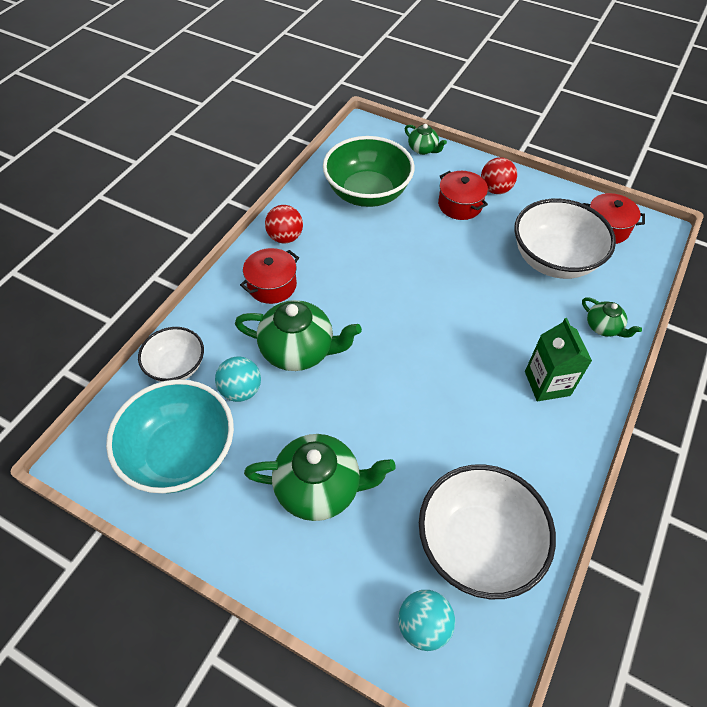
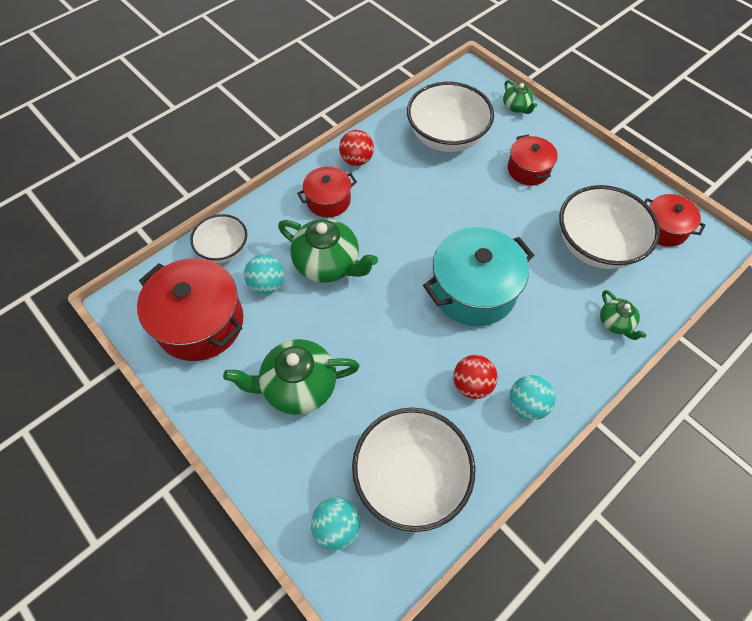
camera: 20 degrees right, 5 degrees up
(181, 453) = (200, 322): turquoise bowl -> red pot
(319, 488) = (298, 386): green teapot -> green teapot turned 150 degrees clockwise
(367, 193) = (446, 137): green bowl -> white bowl
(458, 334) = (473, 290): none -> turquoise pot
(495, 189) = (569, 163): red ball -> red ball (472, 384)
(547, 383) = (537, 359): green carton -> none
(558, 431) = (527, 404): none -> turquoise ball

